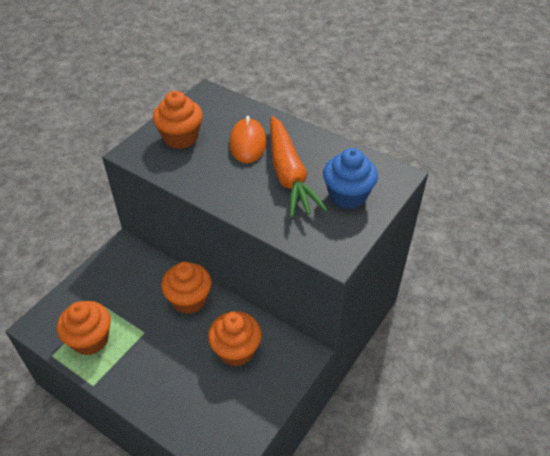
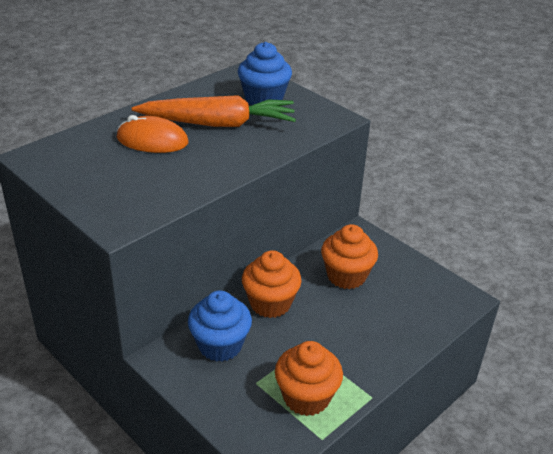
camera: 80 degrees left, 10 degrees down
(138, 277) = (220, 345): none -> blue cupcake
(180, 138) = (112, 184): orange cupcake -> none

